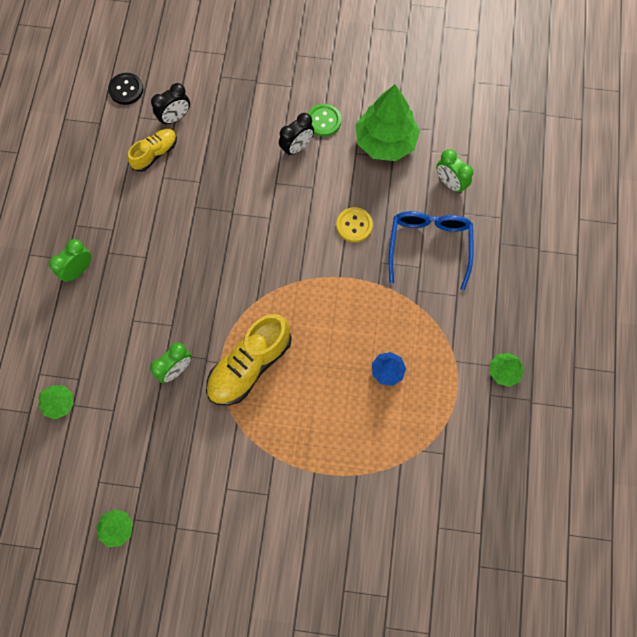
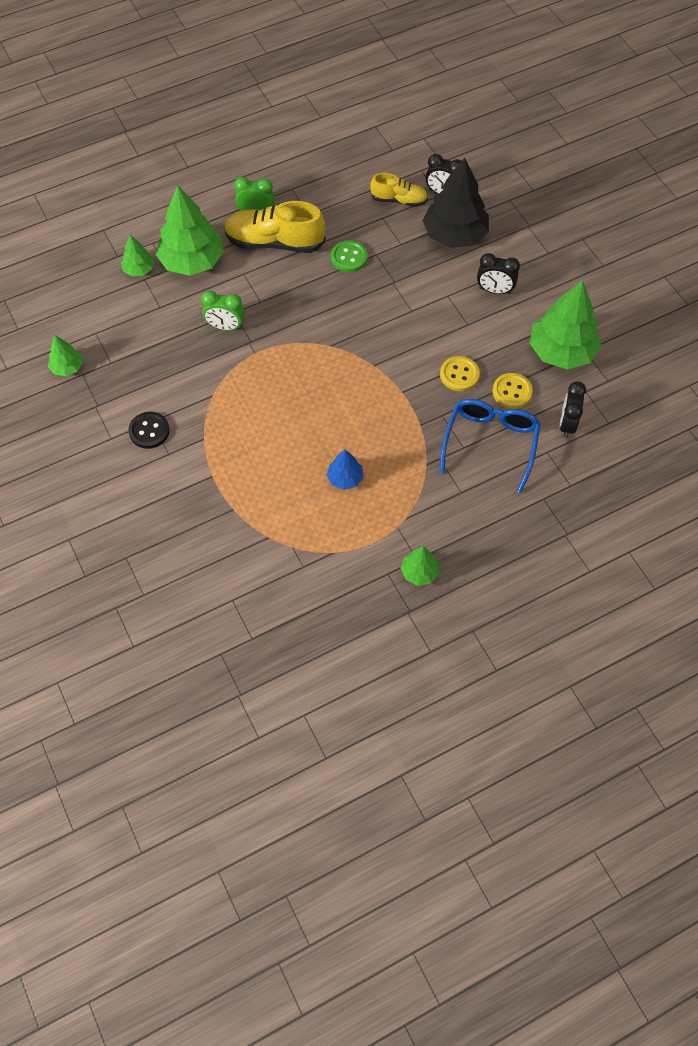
camera: 55 degrees right, 10 degrees down
(86, 353) = (192, 261): none -> green tree
(126, 89) = (437, 147): black button -> black button (149, 431)
(222, 138) = (454, 235): none -> black tree
(249, 365) = (269, 375): yellow shoe -> yellow shoe (274, 242)
(324, 121) = (538, 295): green button -> green button (349, 257)
(396, 200) = (512, 392): none -> yellow button
(429, 246) = (490, 443): blue glasses -> blue glasses turned 45 degrees counterclockwise
(450, 183) = (567, 424): green clock -> black clock

